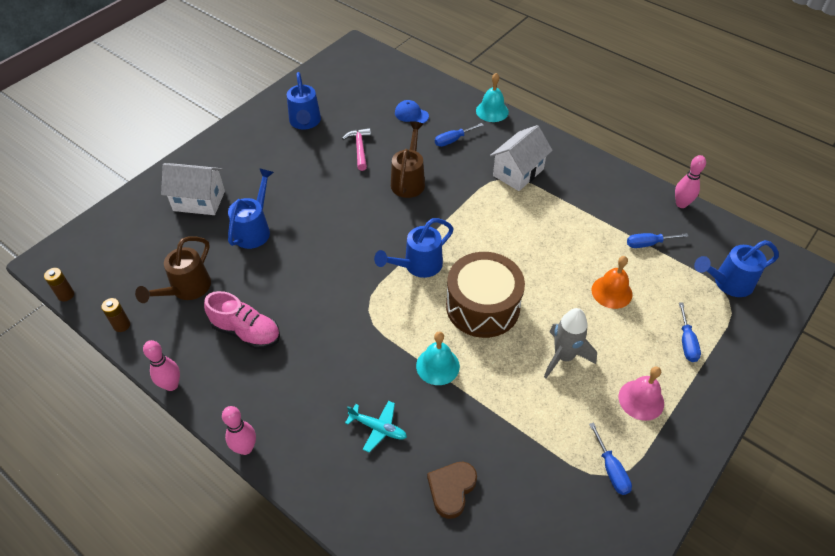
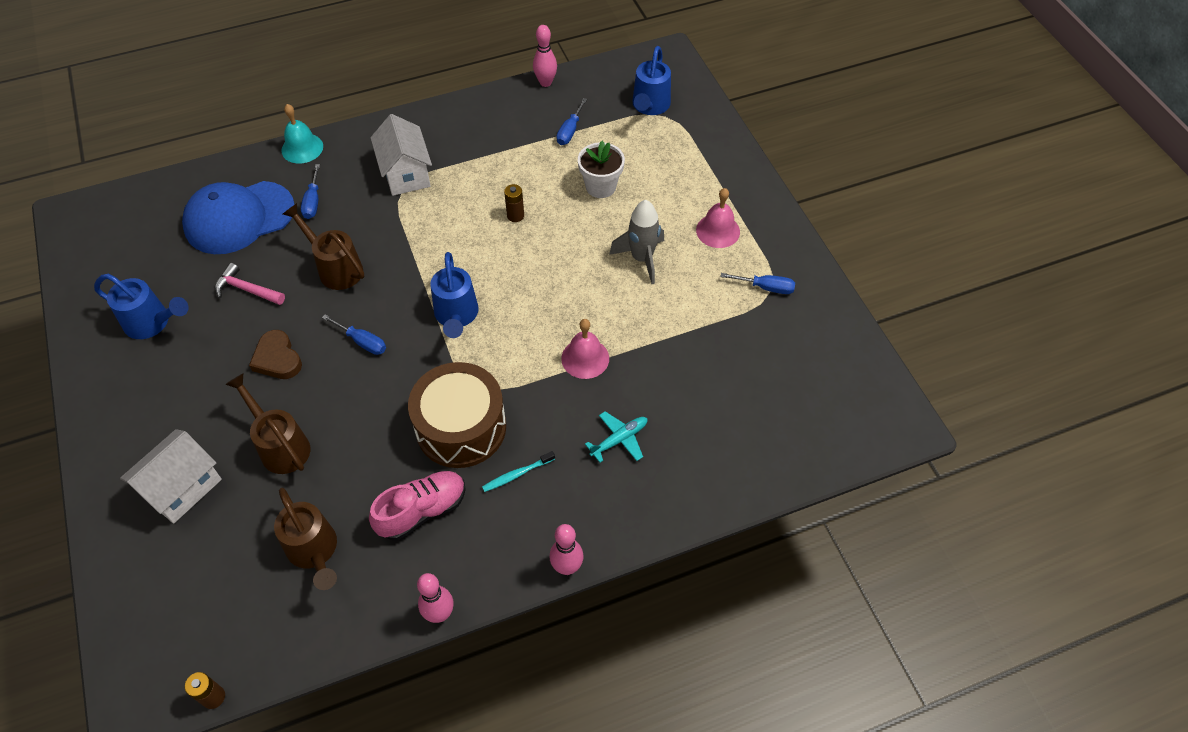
camera: 60 degrees left, 5 degrees up
(122, 325) = (314, 642): brown battery -> brown battery (515, 216)
(254, 229) = (281, 445): blue watering can -> brown watering can
(307, 374) = (517, 474): none -> turquoise toothbrush
(411, 114) = (239, 218): blue cap -> blue cap, size x2.31
(437, 366) = (585, 358): turquoise bell -> pink bell
(451, 489) = (716, 410): brown heart -> brown heart (277, 359)
(482, 306) = (545, 289): brown drum -> brown drum (461, 427)
(611, 292) = (600, 186): orange bell -> white flower pot
(686, 342) = (686, 168): blue screwdriver -> blue screwdriver (362, 342)

